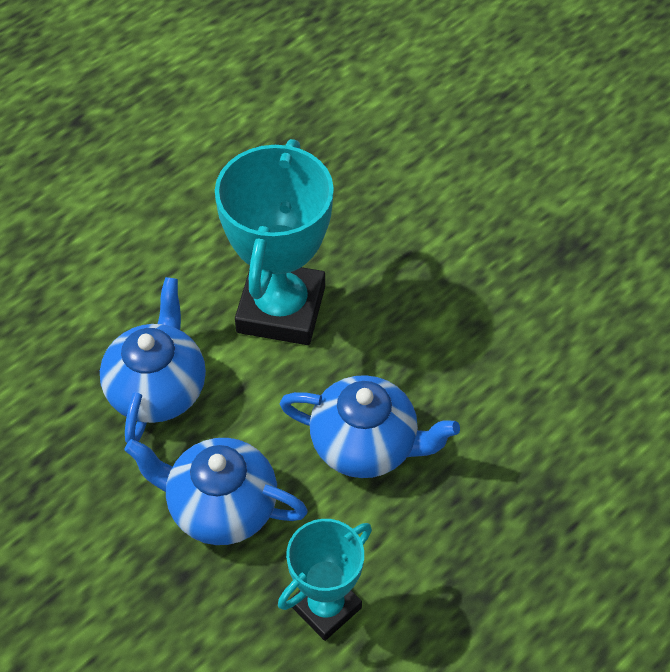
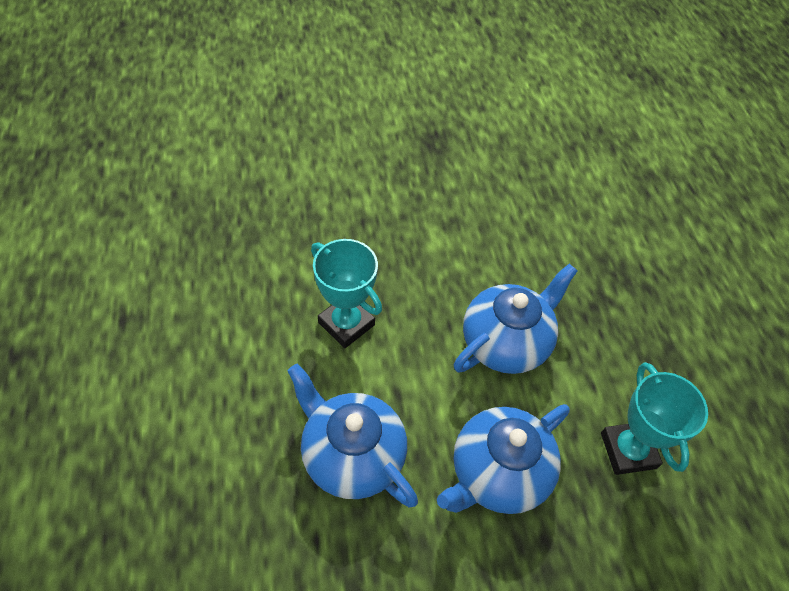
camera: 60 degrees left, 0 degrees up
(281, 309) = (346, 324): turquoise trophy -> turquoise trophy, size x0.59

